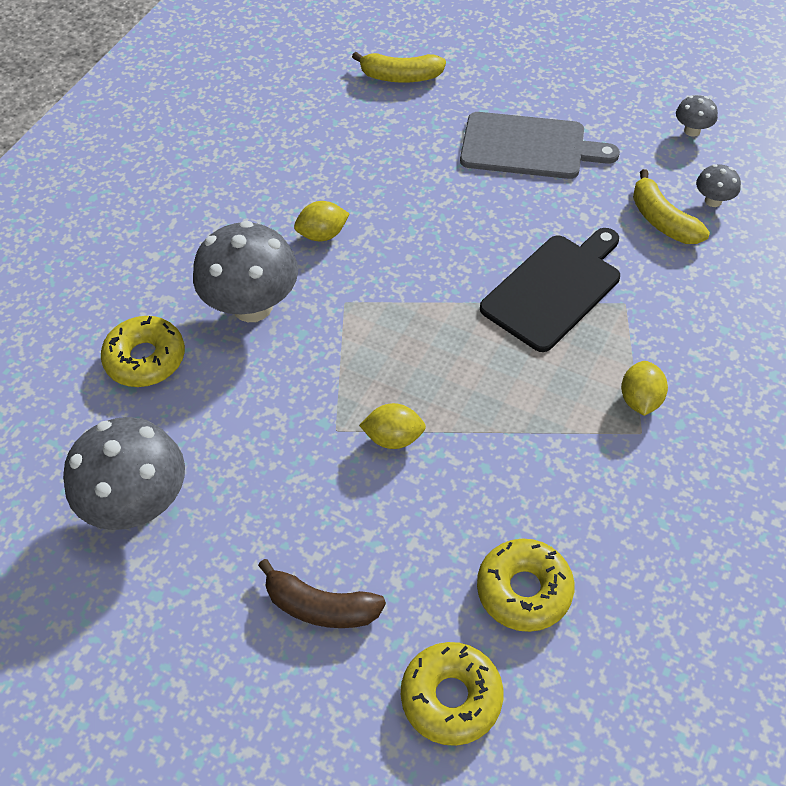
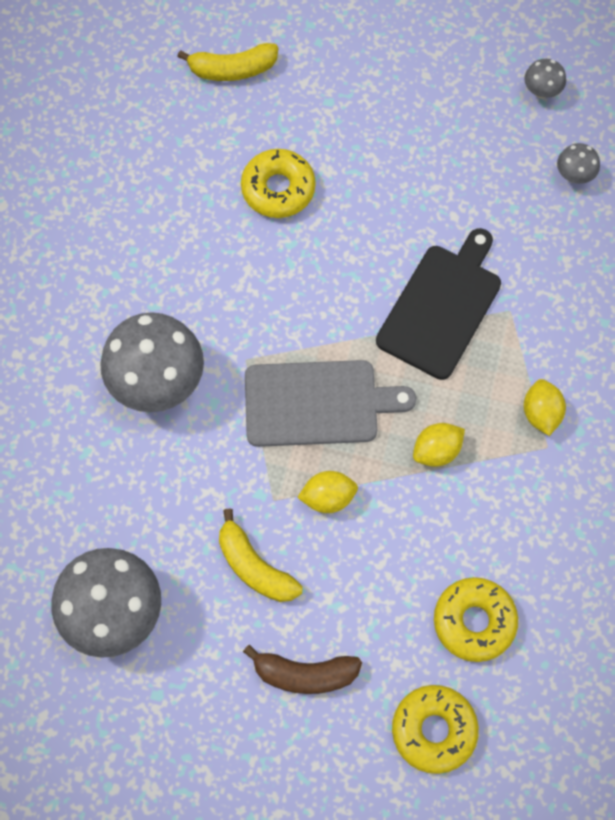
camera: 15 degrees left, 15 degrees up
(145, 359) = (71, 460): yellow donut -> yellow donut (278, 189)
(322, 234) = (203, 285): yellow lemon -> yellow lemon (436, 451)
(528, 147) = (383, 140): grey cutting board -> grey cutting board (317, 403)
(662, 220) = (529, 207): yellow banana -> yellow banana (254, 566)

